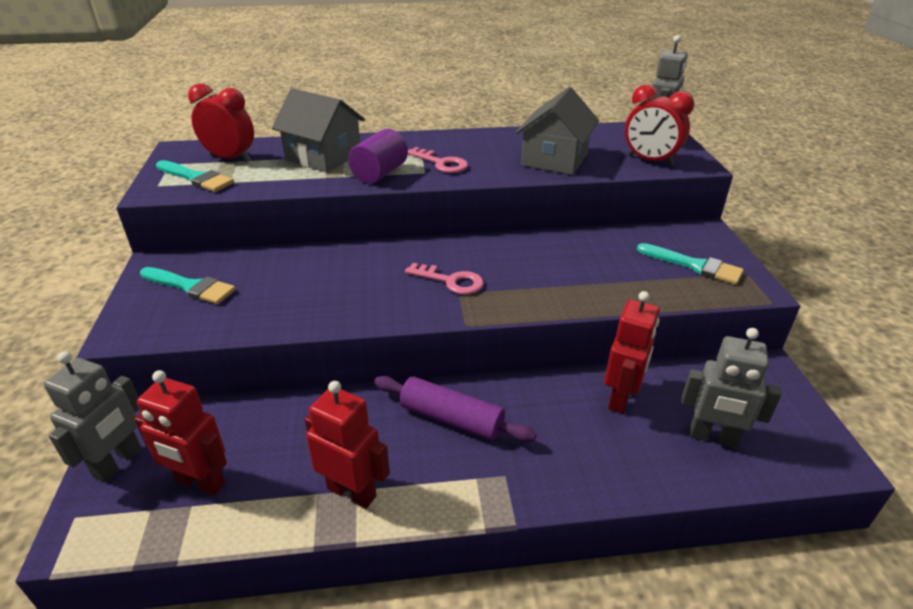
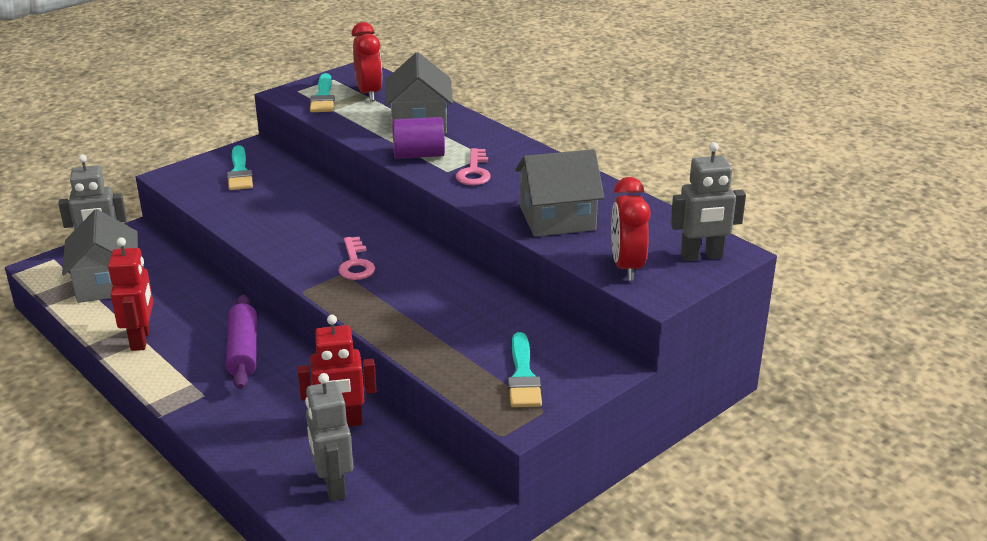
camera: 55 degrees right, 5 degrees down
(200, 482) = (107, 283): red robot -> grey house

